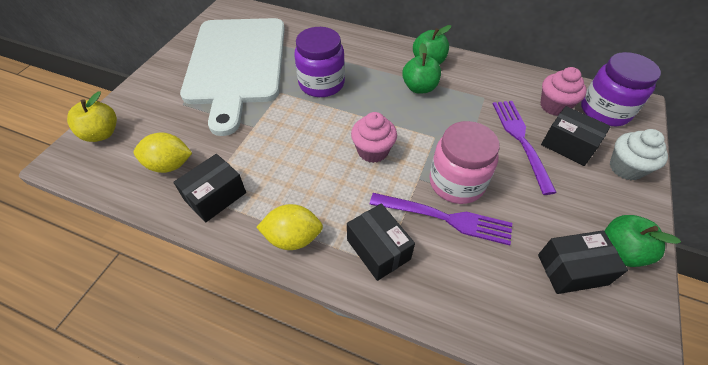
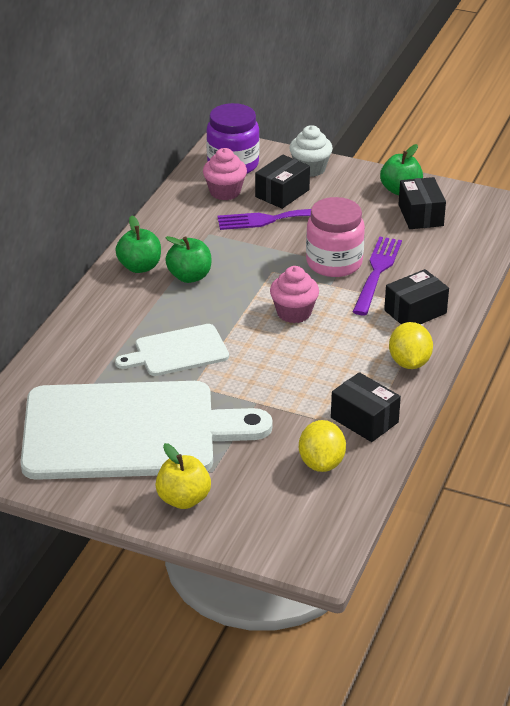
camera: 90 degrees left, 15 degrees down
(102, 134) = (270, 536): yellow apple -> yellow apple (183, 499)
(321, 84) = (177, 352): purple jar -> white cutting board

